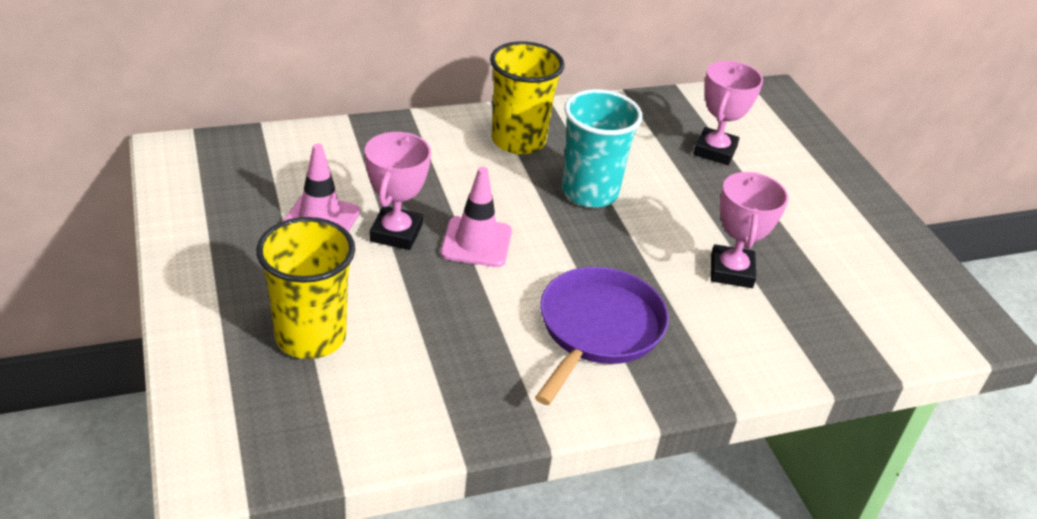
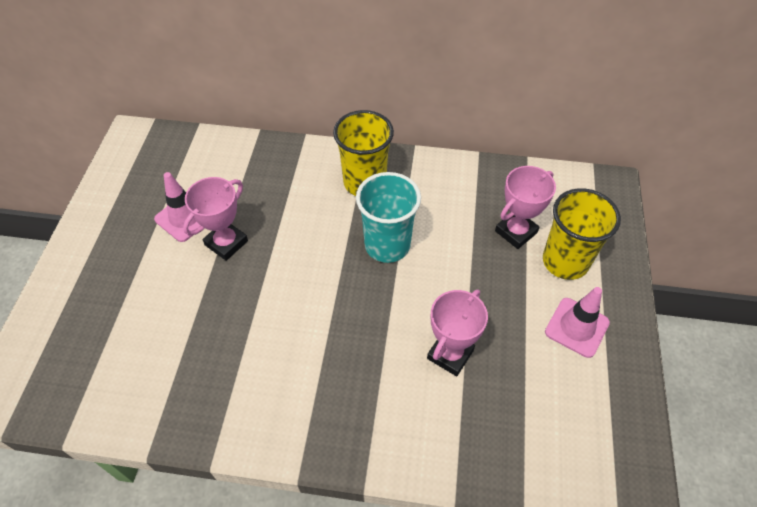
camera: 30 degrees right, 15 degrees up
(310, 336) = (118, 314): yellow cup -> yellow cup (565, 261)
(476, 242) = (275, 267): pink traffic cone -> pink traffic cone (577, 327)
(598, 329) = (311, 374): purple pan -> none

